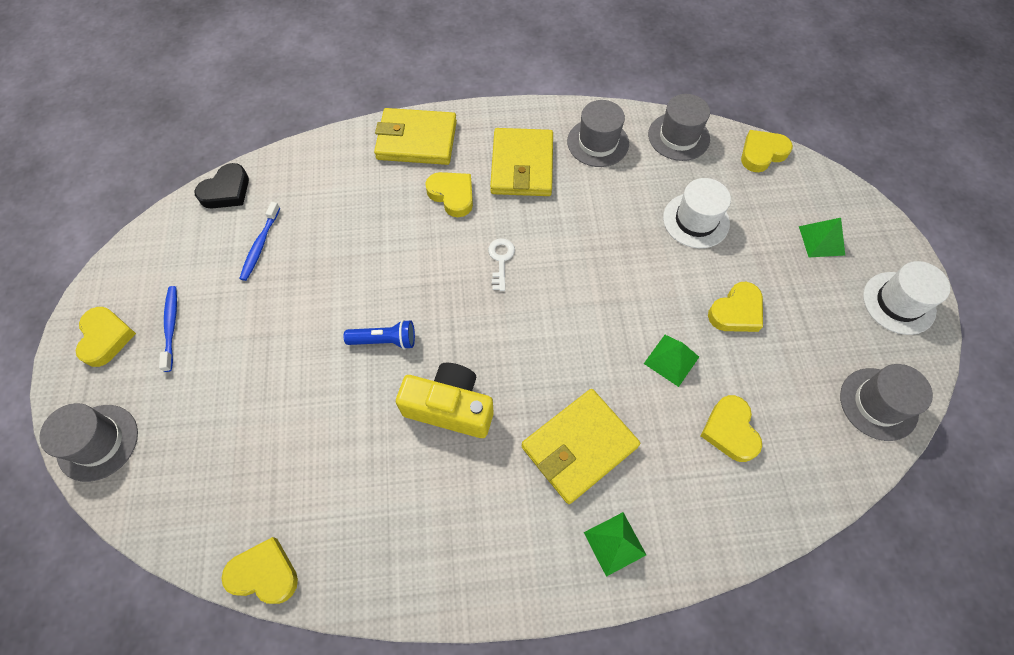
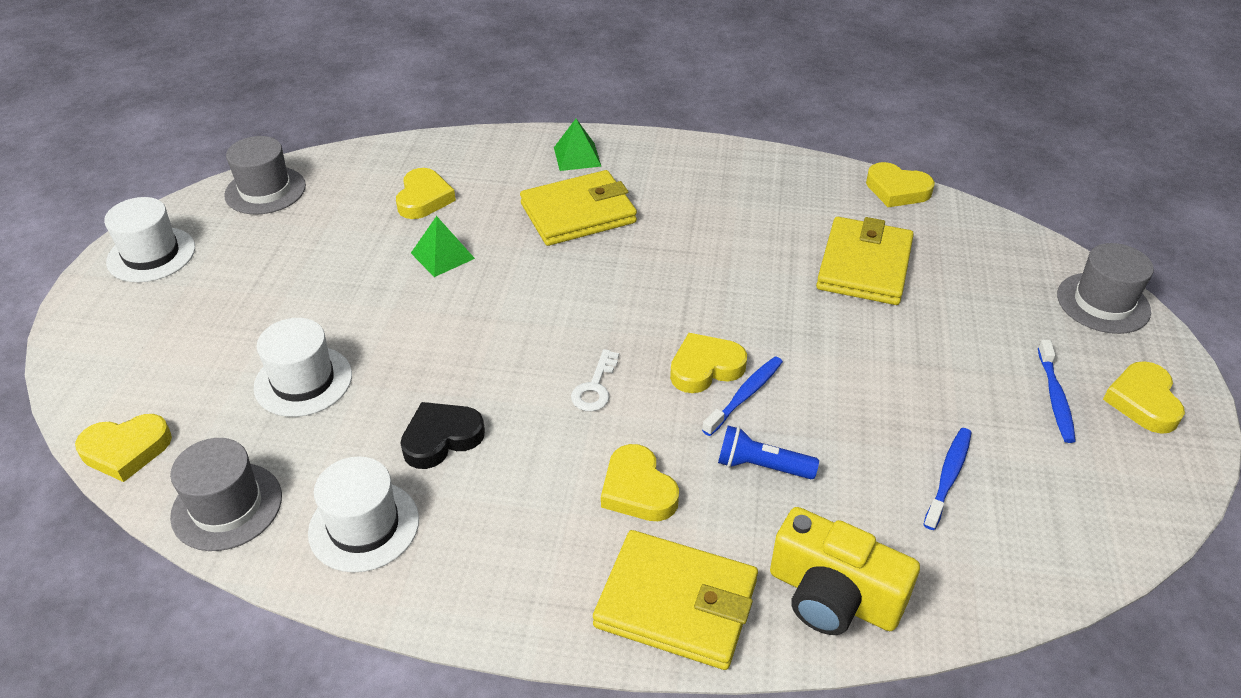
camera: 165 degrees left, 20 degrees down
(226, 191) = (1024, 580): black heart -> black heart (441, 438)
(385, 340) = (768, 331): blue flashlight -> blue flashlight (761, 466)
(396, 277) = (745, 395): none -> blue toothbrush
(450, 407) = (702, 262): yellow camera -> yellow camera (833, 596)
(522, 166) = (509, 514): yellow wallet -> yellow wallet (864, 266)
(598, 143) = (364, 526): grey hat -> white hat
(736, 311) = (337, 281): yellow heart -> yellow heart (705, 368)
(821, 240) = (167, 327): green pyramid -> none

